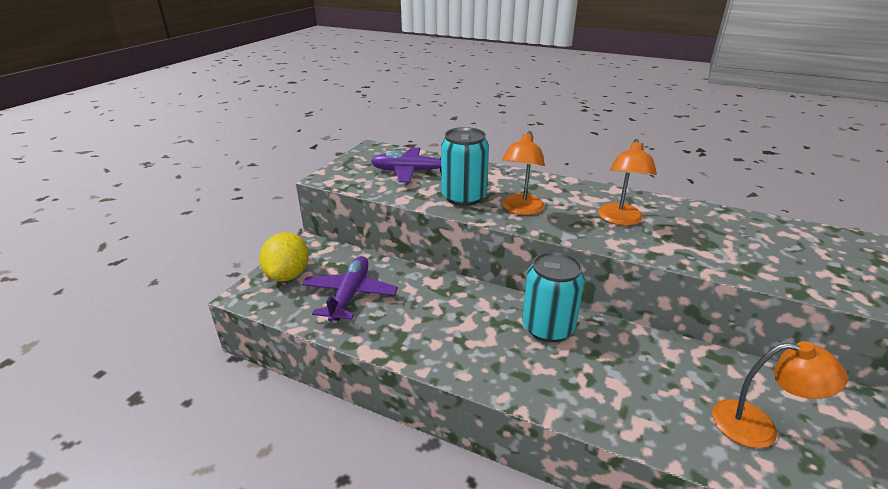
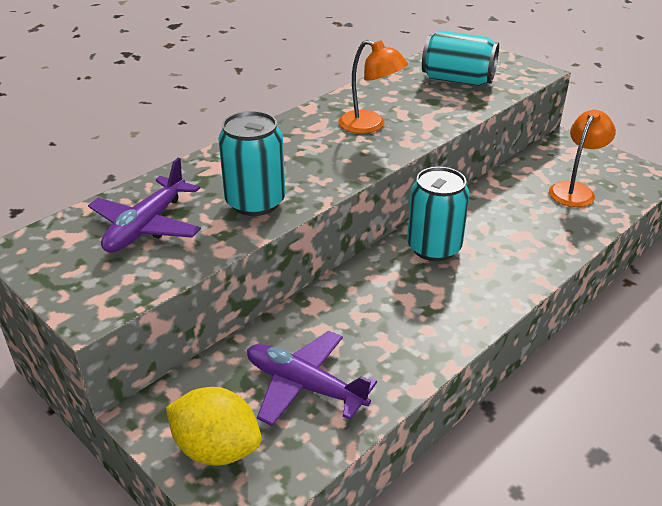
camera: 70 degrees left, 5 degrees up
(521, 209) = (313, 172): orange lamp -> none
(777, 251) = (457, 80): none -> turquoise can

